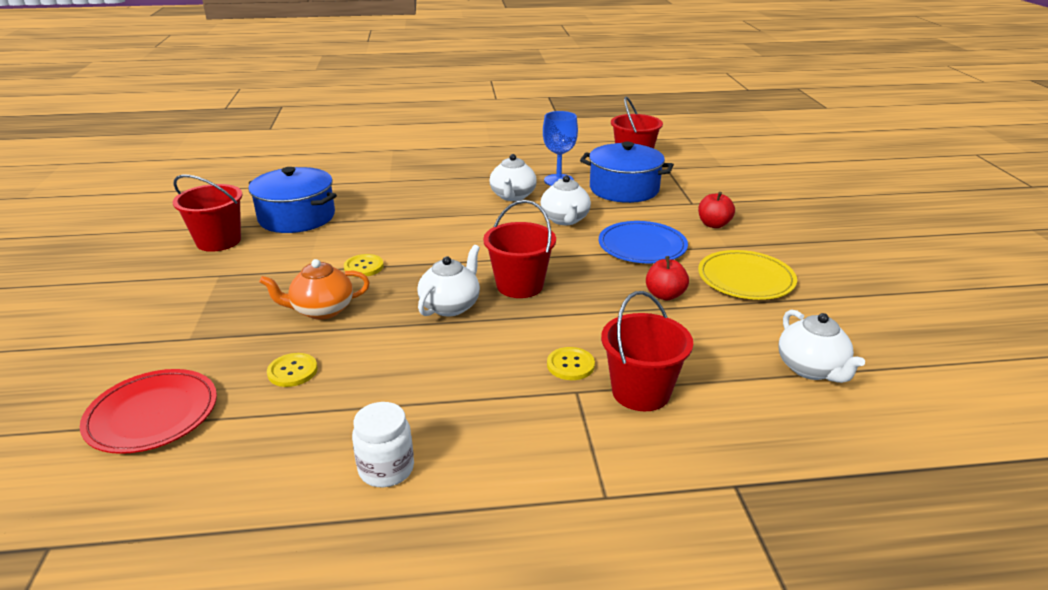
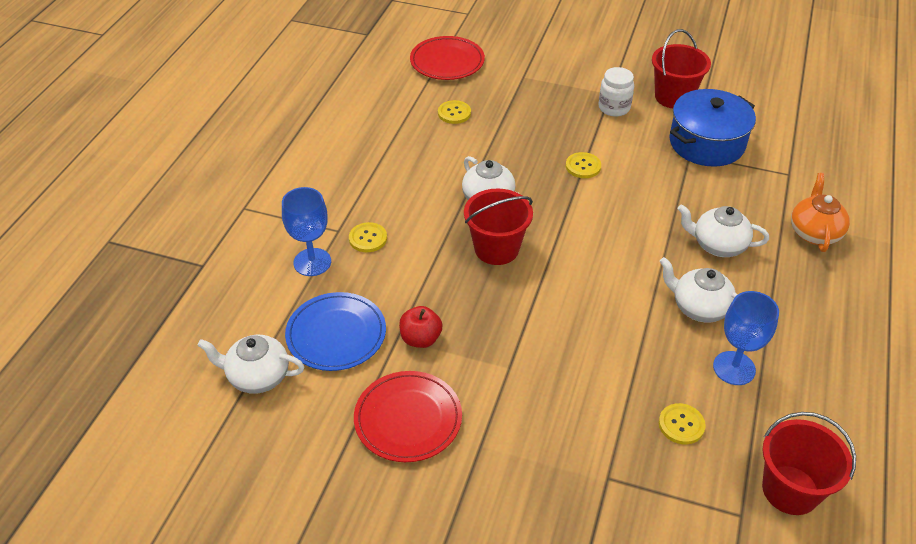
camera: 115 degrees right, 15 degrees up
(321, 310) = (524, 135): orange teapot -> orange teapot (814, 232)
(386, 469) = (334, 134): white jar -> white jar (614, 108)
(565, 220) = (615, 330): white teapot -> white teapot (717, 245)
(624, 189) = (681, 425): blue pot -> yellow button
(641, 392) = (312, 262): red bucket -> blue goblet
(642, 246) = (521, 368): blue plate -> blue plate (336, 334)
(713, 224) = (538, 465): red apple -> none
(745, 279) = (408, 419): yellow plate -> red plate

